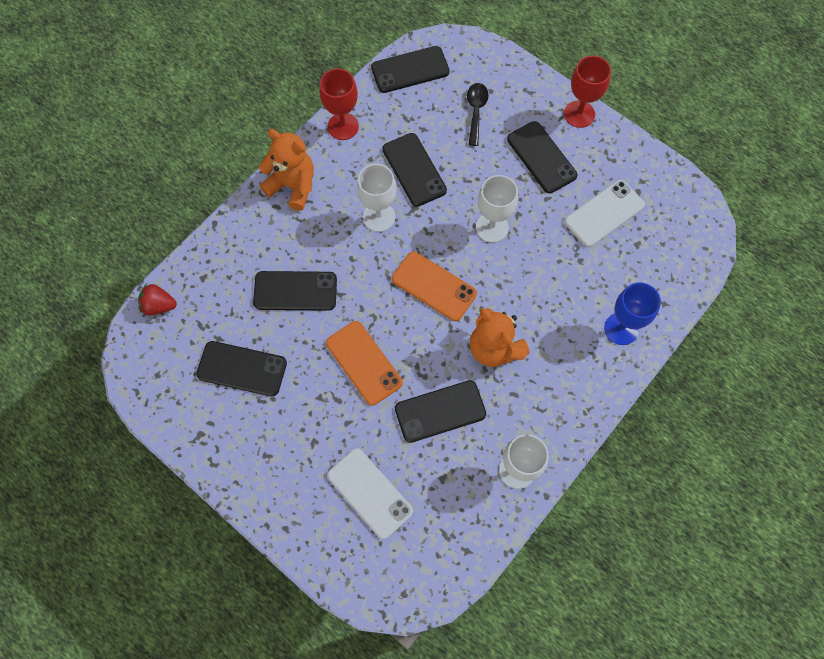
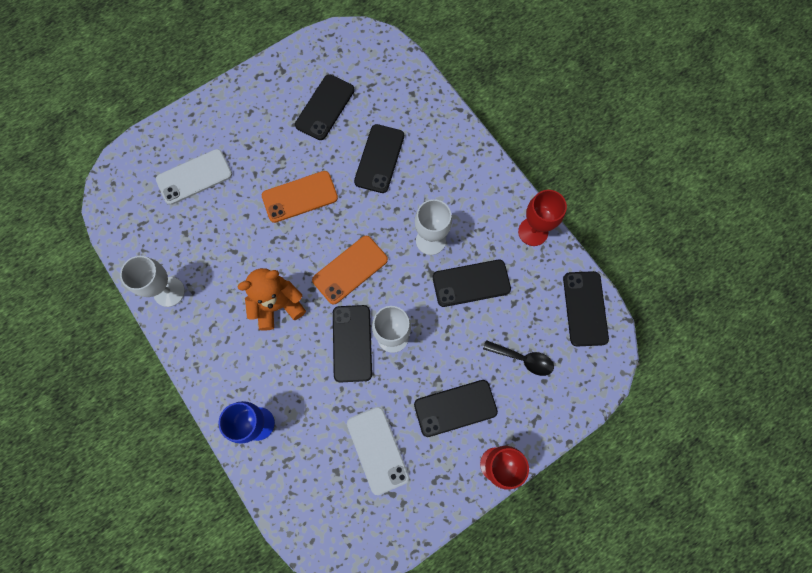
camera: 105 degrees right, 5 degrees up
(159, 305) = (397, 59): red strawberry -> none
(292, 186) = (480, 176): orange teddy bear -> none
(440, 411) = (239, 245): black phone -> black phone (352, 343)

